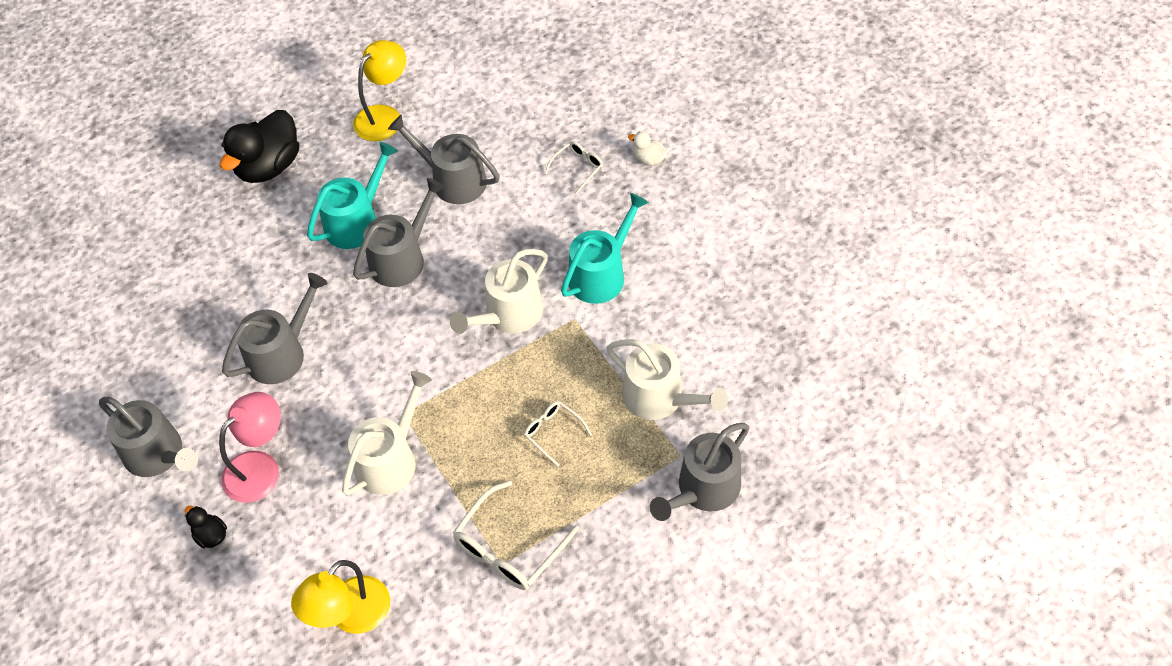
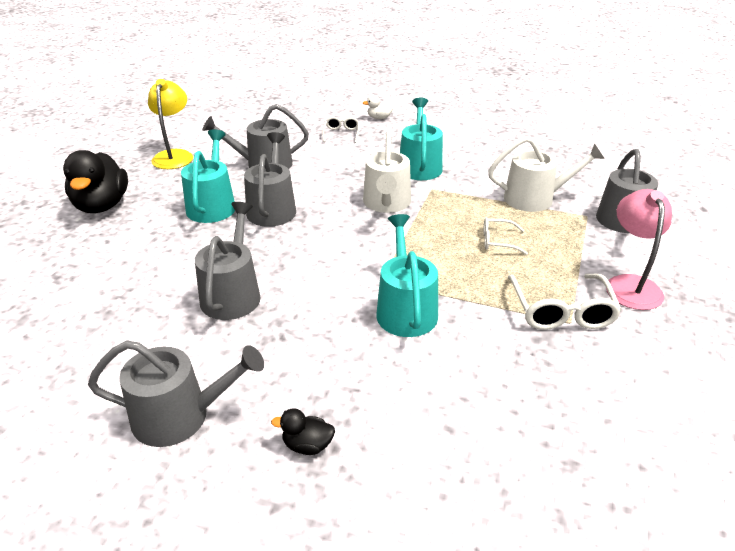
camera: 40 degrees left, 20 degrees down
(260, 467) = (299, 371): pink lamp -> pink lamp (630, 284)
(351, 616) = (511, 424): yellow lamp -> none
(390, 459) = (405, 309): white watering can -> turquoise watering can

